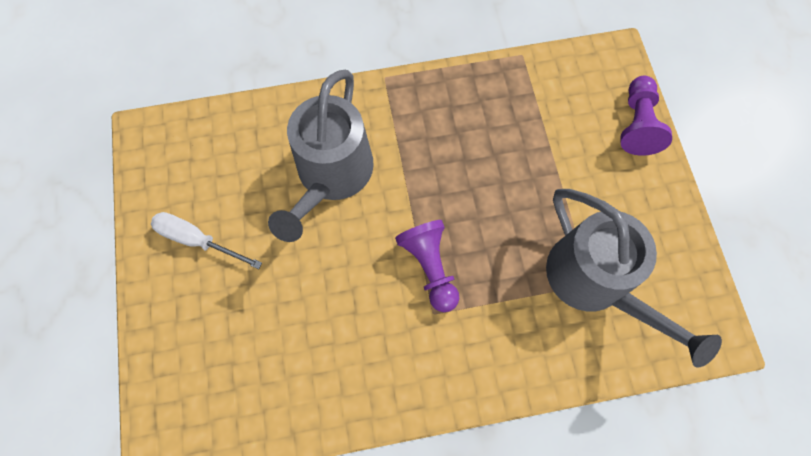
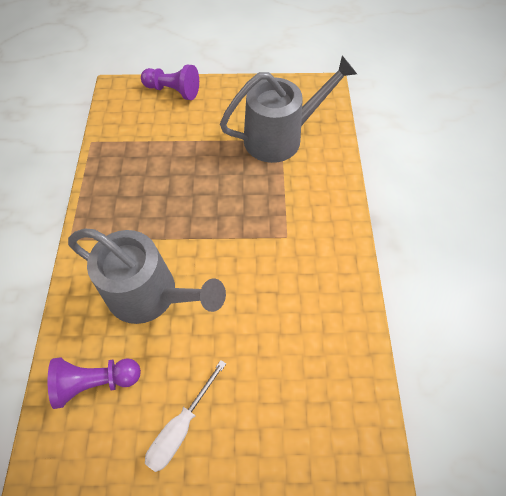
camera: 80 degrees left, 10 degrees down
(430, 267) = (249, 233): purple pawn -> purple pawn (96, 382)

